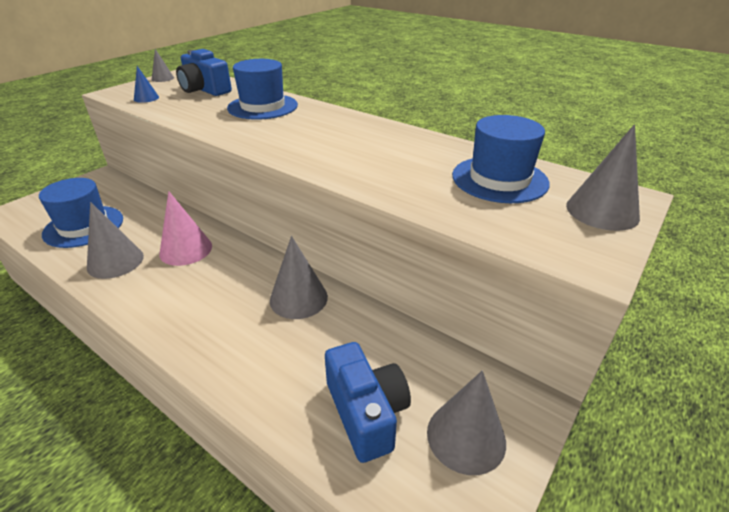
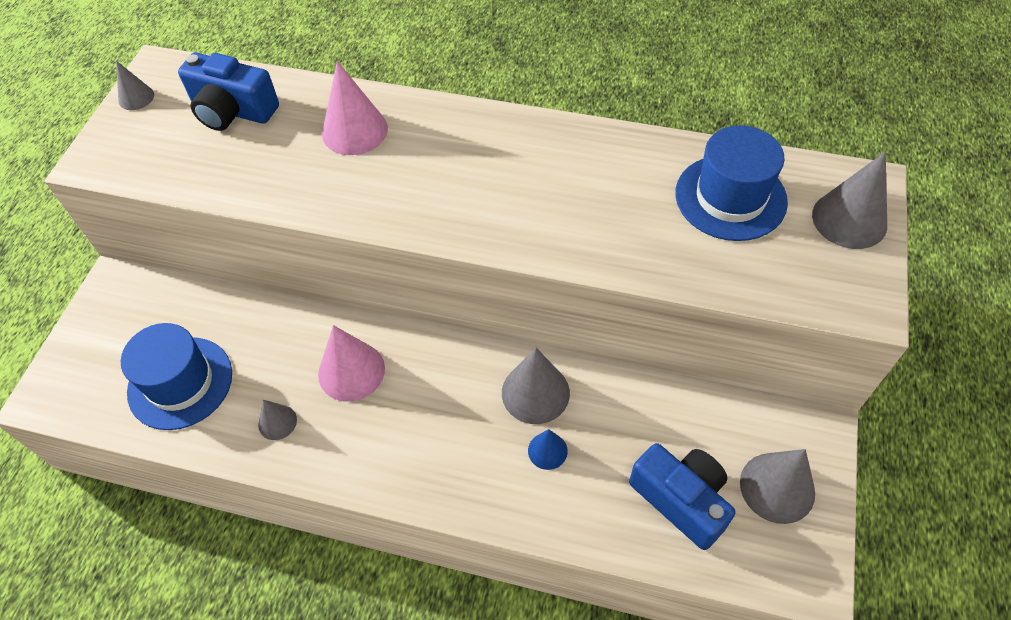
camera: 20 degrees left, 20 degrees up
(115, 261) = (277, 422): grey cone -> grey cone, size x0.56
(146, 98) = (162, 161): blue cone -> blue cone (547, 451)
(263, 107) = (354, 130): blue hat -> pink cone

